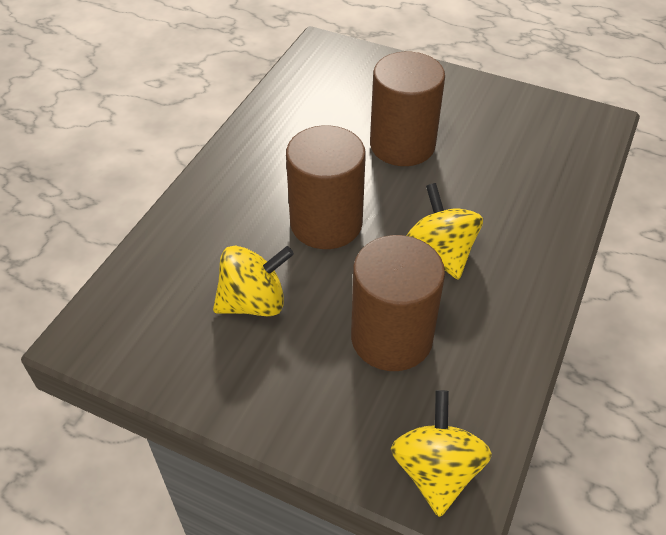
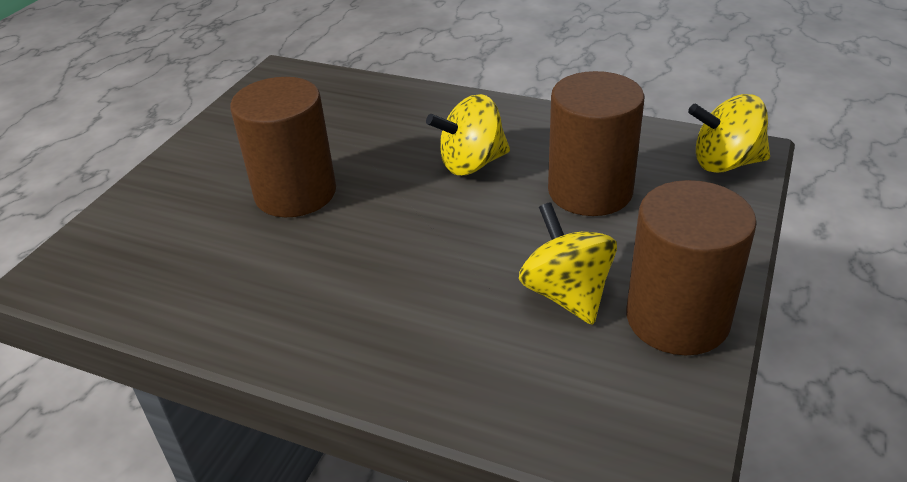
camera: 90 degrees left, 10 degrees down
(326, 223) = (431, 245): brown cylinder -> brown cylinder (677, 318)

